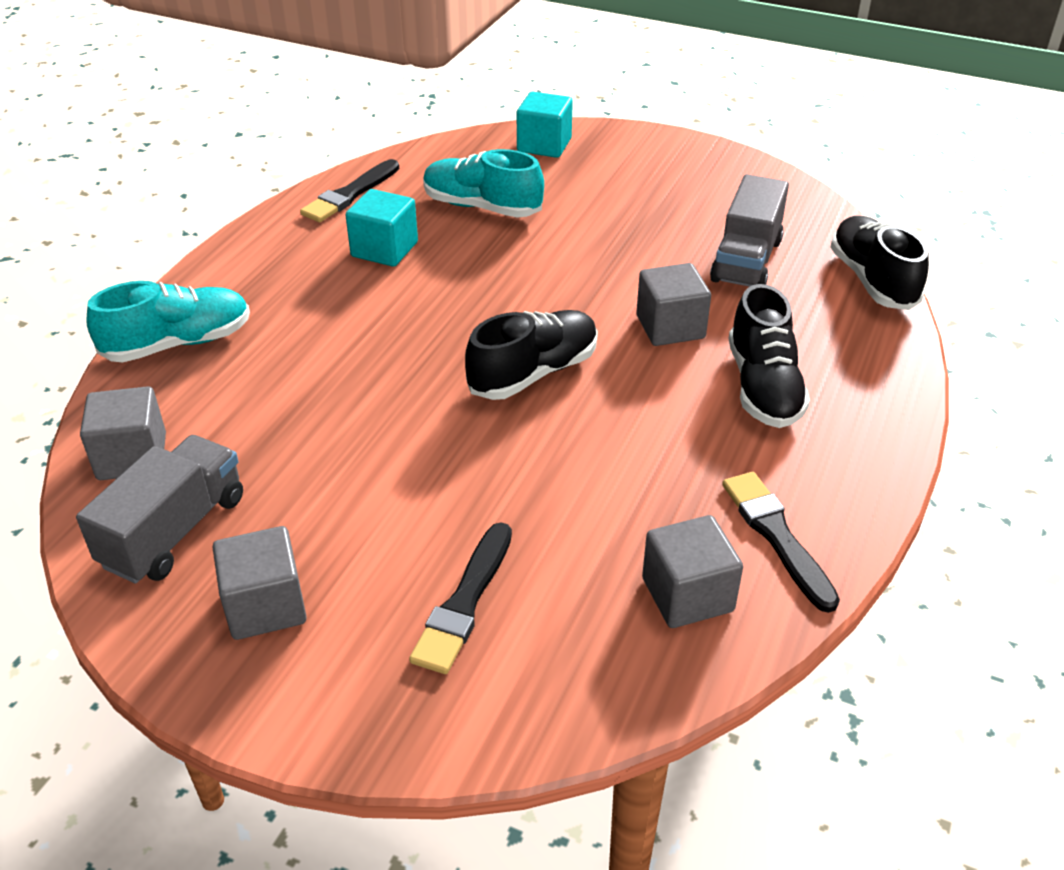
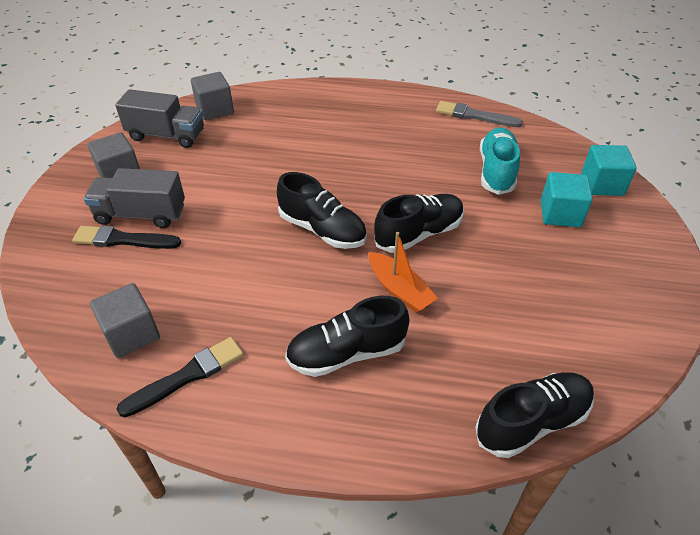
camera: 75 degrees right, 5 degrees up
(178, 343) = (303, 98): turquoise shoe -> none
(350, 194) = (474, 116): black brush -> grey brush
(384, 249) = (422, 142): turquoise cube -> turquoise cube (560, 214)
(575, 292) = (419, 234): none -> black shoe
(670, 327) = (399, 290): grey cube -> orange boat
(746, 261) = (512, 325): grey truck -> grey truck (141, 214)

